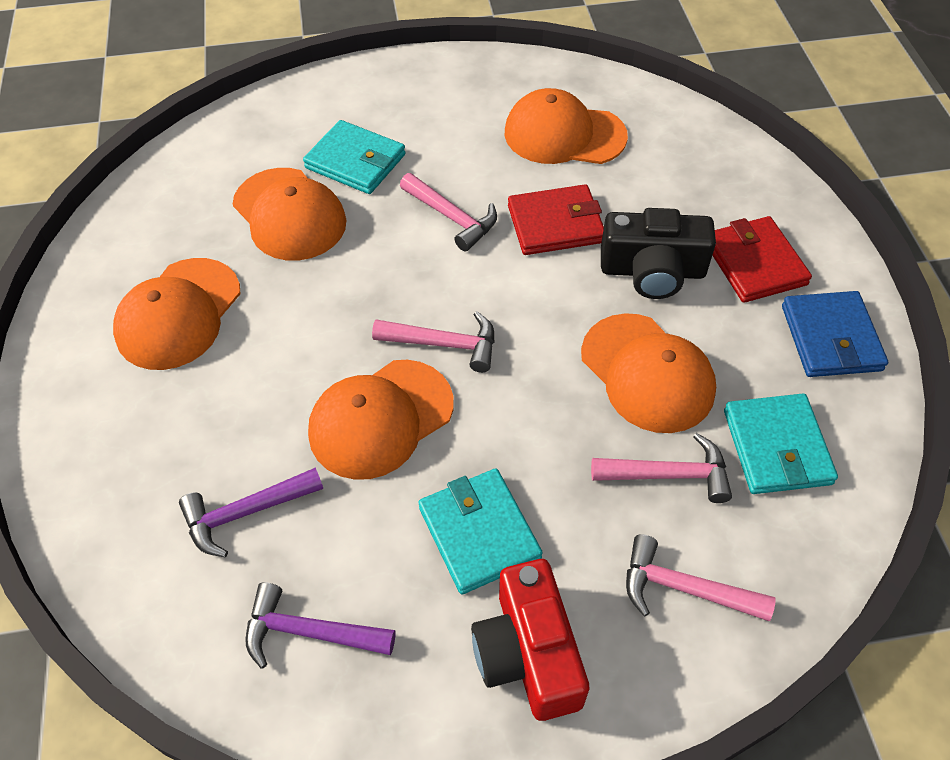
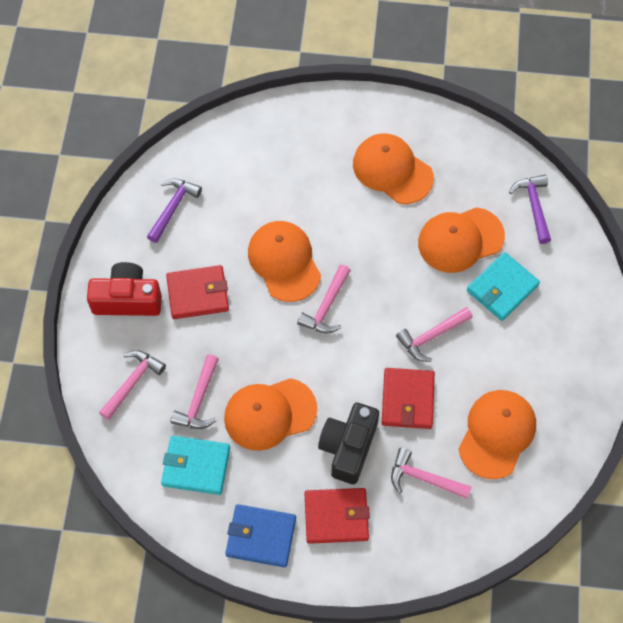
camera: 105 degrees right, 10 degrees up
(245, 513) = (247, 188): purple hammer -> purple hammer (534, 206)
(479, 533) = (198, 294): turquoise wallet -> red wallet
(655, 189) = (423, 478): none -> pink hammer

